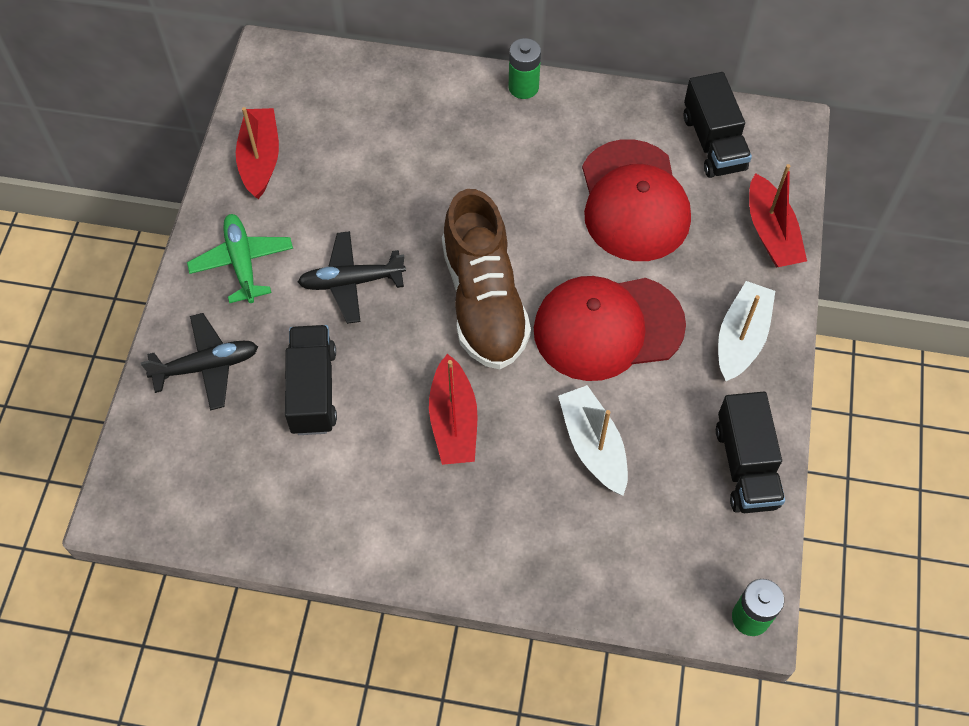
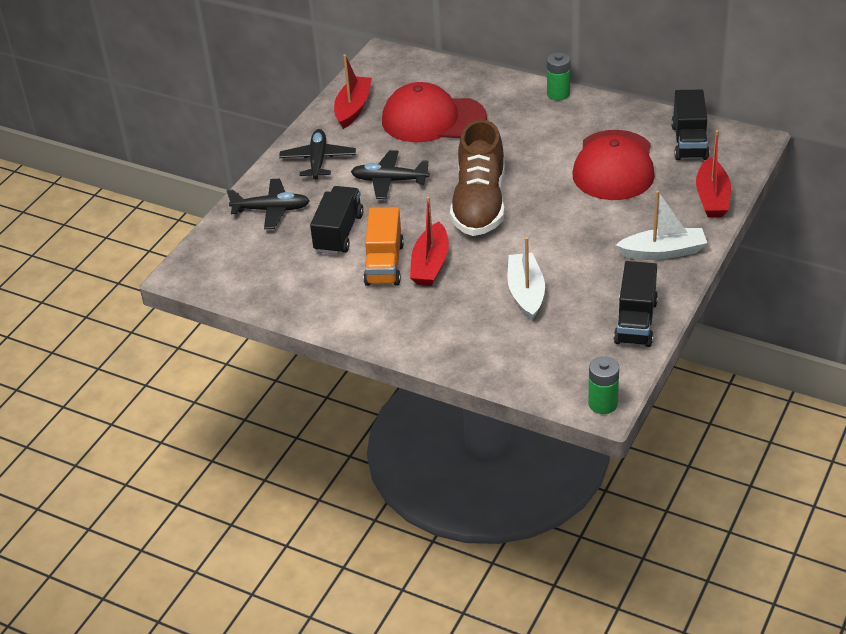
camera: 20 degrees right, 20 degrees down
(242, 262) = (318, 160): green plane -> black plane
(392, 434) = (384, 264): none -> orange truck
(608, 327) = (564, 231): red cap -> red cap (433, 119)
(741, 338) = (663, 252): white boat -> white boat turned 45 degrees clockwise

